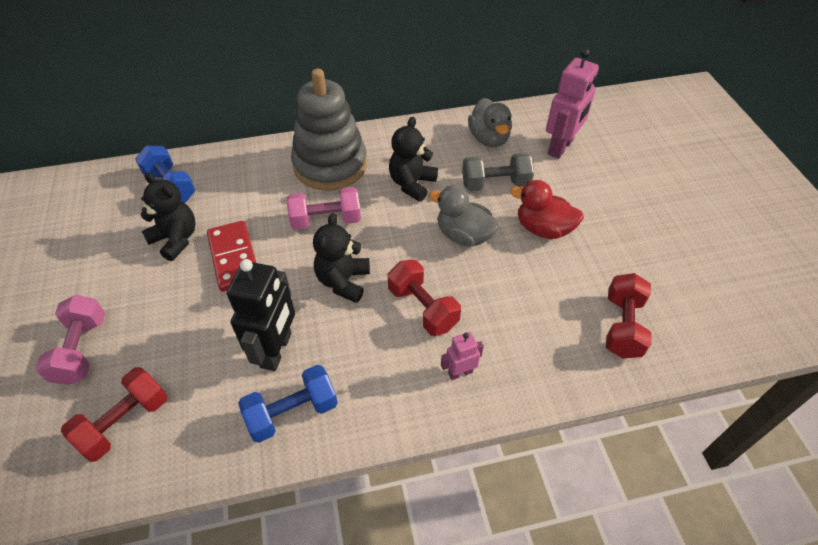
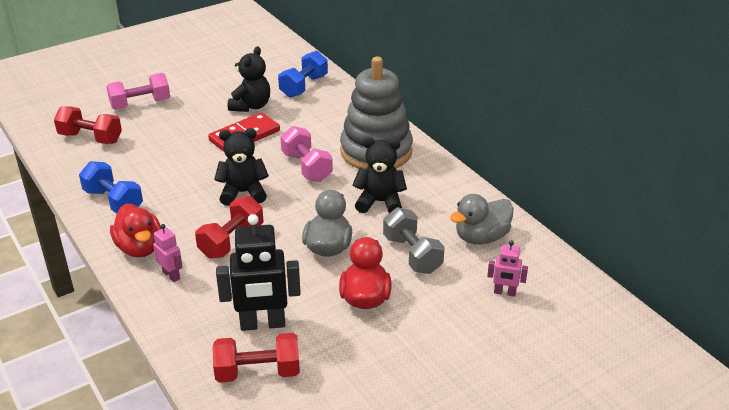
camera: 70 degrees right, 15 degrees down
(276, 350) = (164, 180): black robot -> black robot (263, 324)
(399, 396) = (140, 248): none -> red duck
(560, 147) = (504, 292): pink robot -> pink robot, size x0.51

